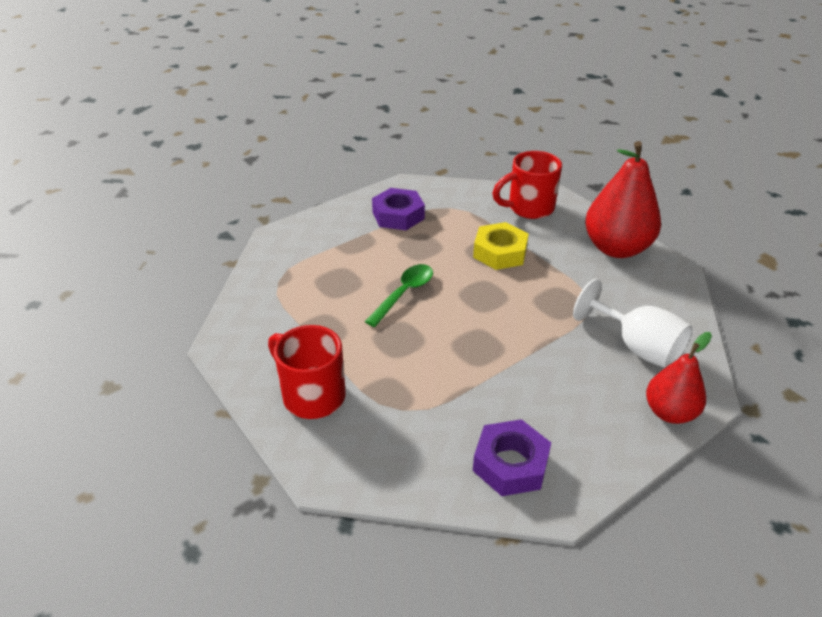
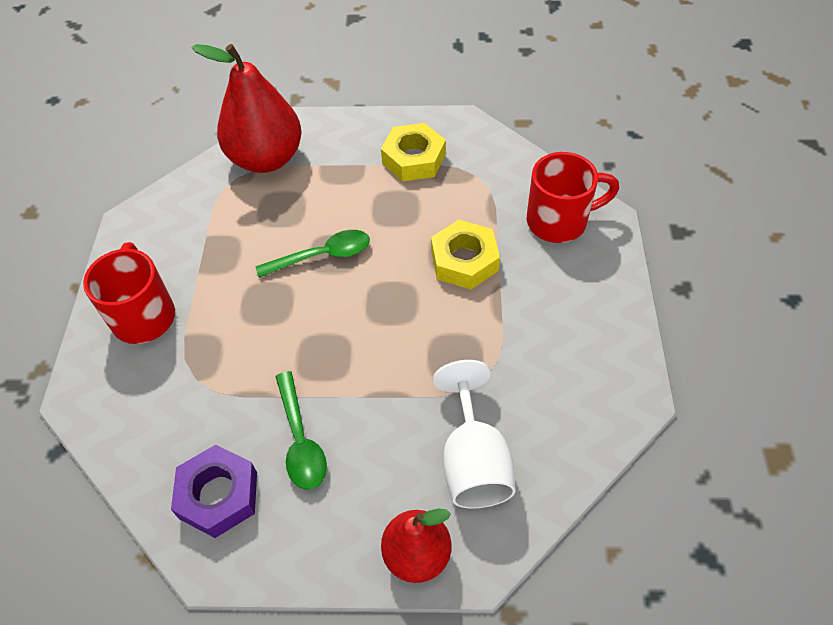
camera: 40 degrees right, 15 degrees up
(398, 215) = (414, 159): purple nut -> yellow nut
(523, 399) = (300, 440): none -> green spoon
(529, 208) = (559, 221): red mug -> red mug turned 150 degrees clockwise
(616, 248) = (597, 329): red pear -> red pear (266, 158)

